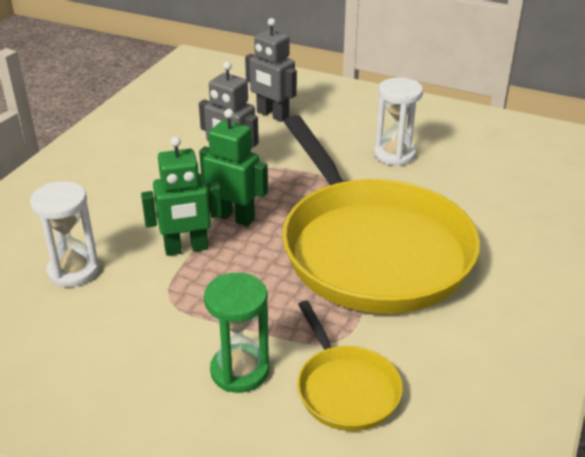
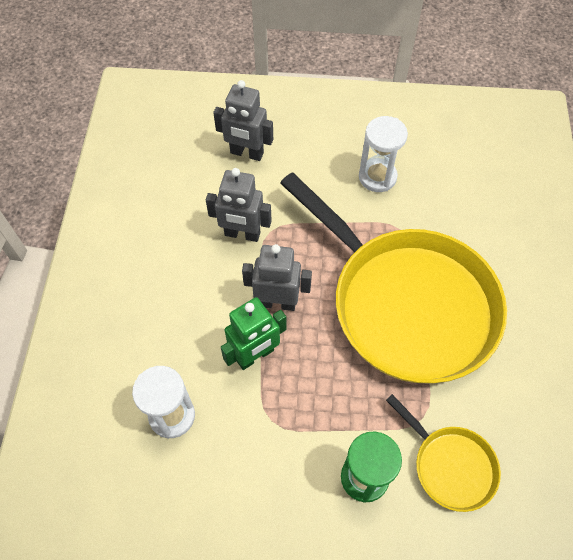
camera: 20 degrees left, 25 degrees up
(234, 217) = (277, 303): green robot -> grey robot

